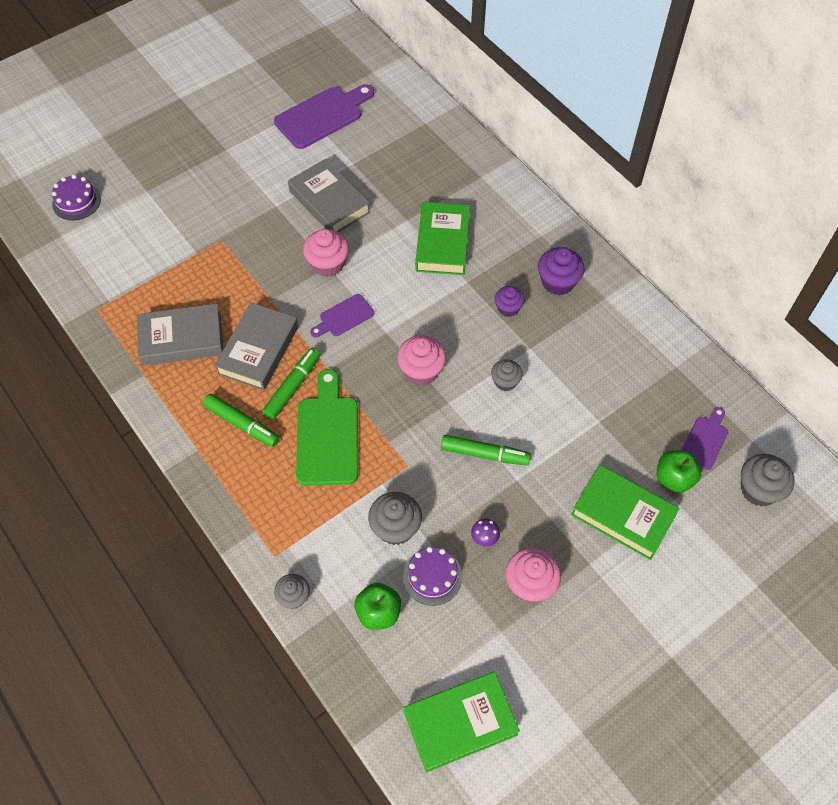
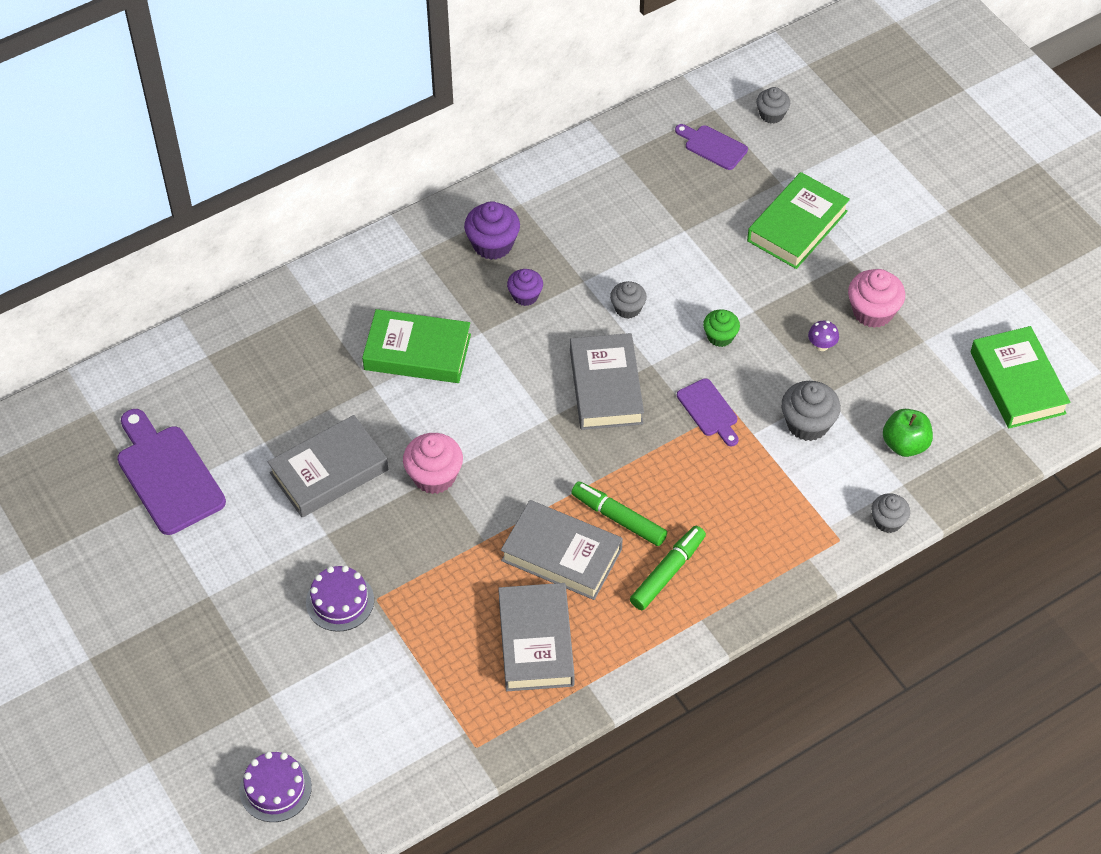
camera: 85 degrees left, 5 degrees down
(328, 435) = (687, 484): green cutting board -> none
(344, 317) = (520, 462): purple cutting board -> purple cutting board (709, 411)
(421, 370) = (606, 387): pink cupcake -> grey book
(432, 576) = (864, 394): purple cake -> purple cake (340, 601)
(484, 454) = (720, 336): green marker -> green cupcake
(674, 478) = (757, 179): green apple -> none
(758, 489) = (771, 114): grey cupcake -> grey cupcake, size x0.64

